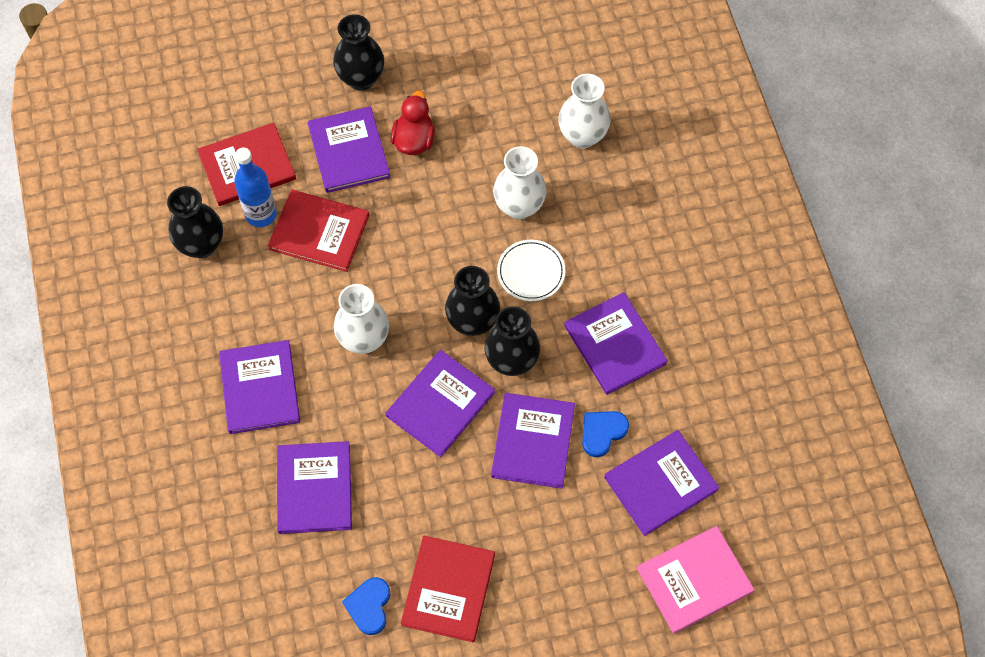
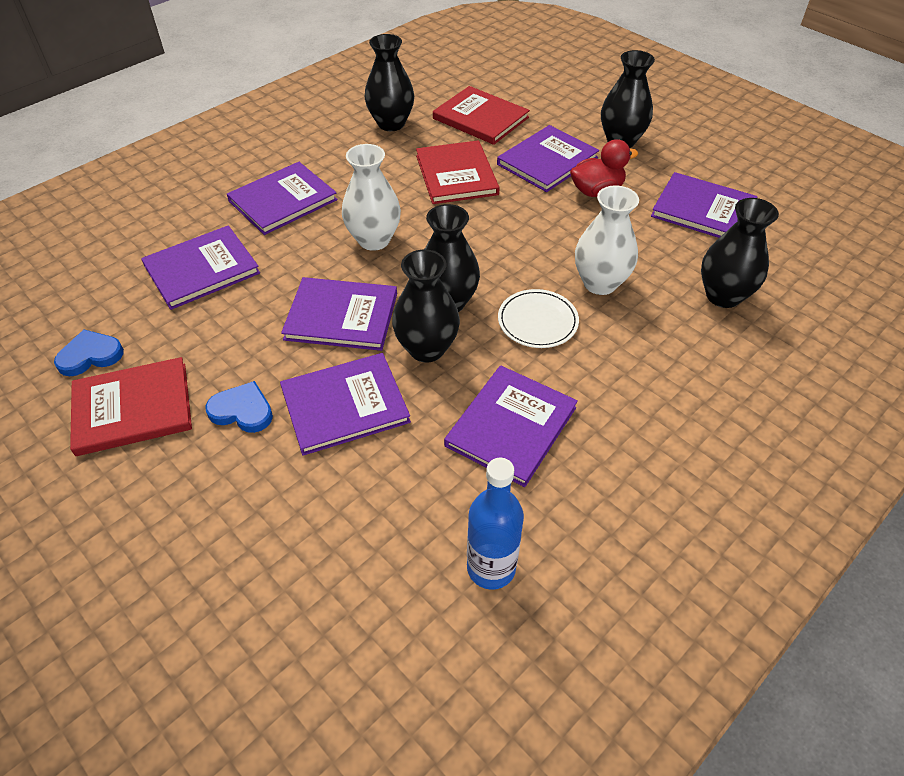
camera: 60 degrees right, 15 degrees down
(261, 214) = (444, 140): blue bottle -> blue bottle (491, 568)
(582, 136) = (723, 296): white vase -> black vase
(602, 432) = (394, 463): blue heart -> blue heart (242, 410)
(660, 483) = (363, 553): purple book -> purple book (703, 210)
(694, 580) = (245, 658): pink book -> none

